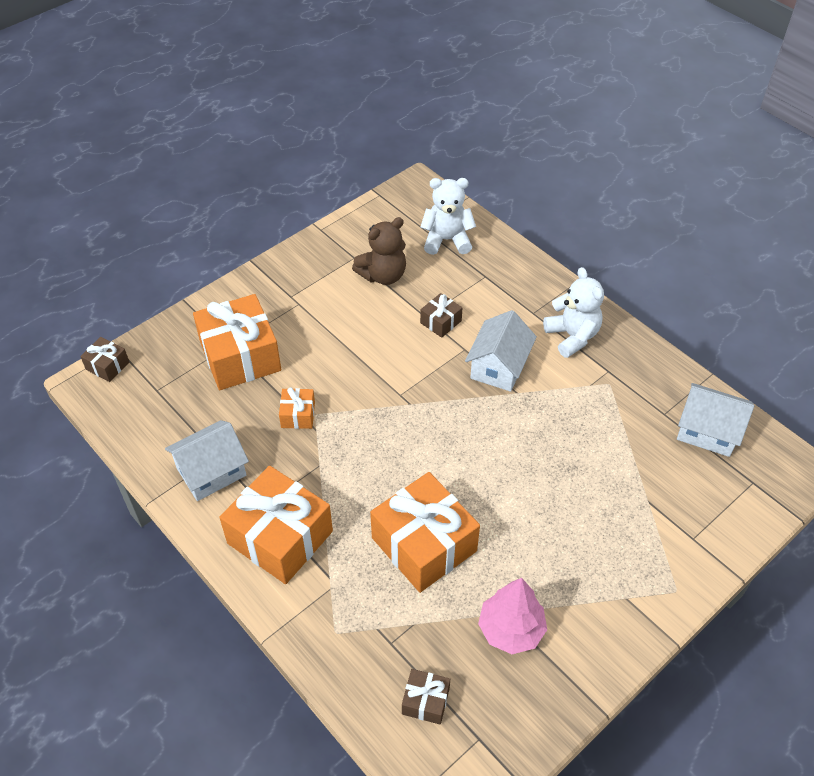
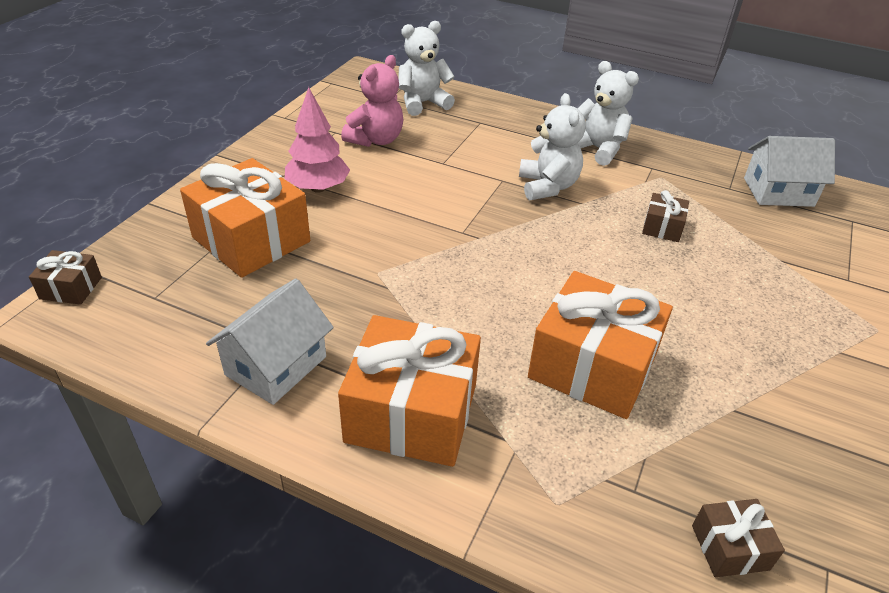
camera: 25 degrees left, 10 degrees down
(298, 415) = (356, 278): orange gift -> none
(383, 275) = (376, 140): brown teddy bear -> pink teddy bear
(441, 322) = (462, 164): brown gift -> brown gift (662, 227)
(499, 367) = (547, 186): white house -> white teddy bear
(511, 629) = (757, 424): pink tree -> pink tree (318, 188)

